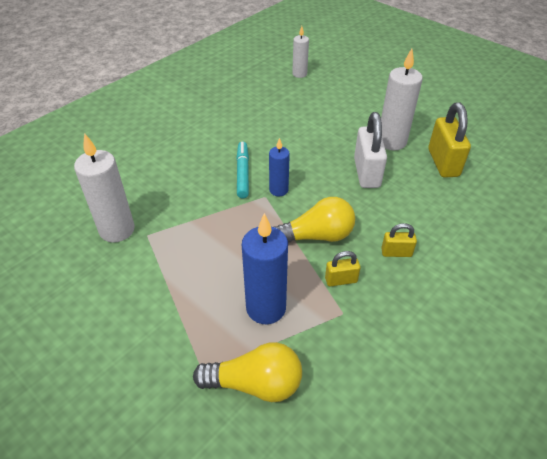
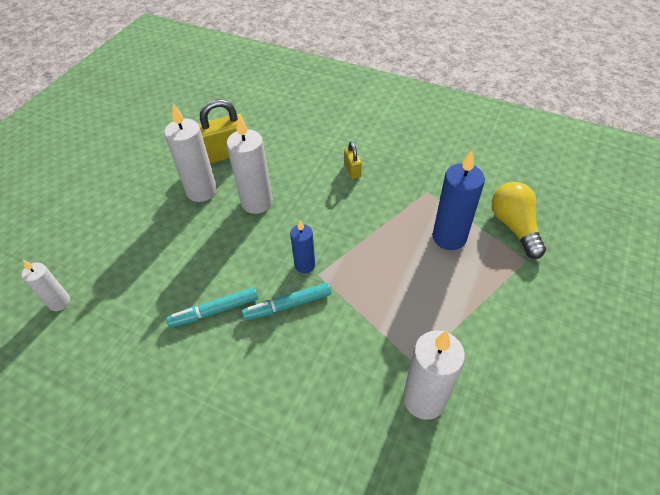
camera: 105 degrees left, 5 degrees up
(257, 136) = (215, 311): none -> turquoise marker
(317, 236) = (355, 222): yellow light bulb -> none
(341, 280) = (397, 198): yellow padlock -> none
(366, 173) = (257, 202): white padlock -> white candle

